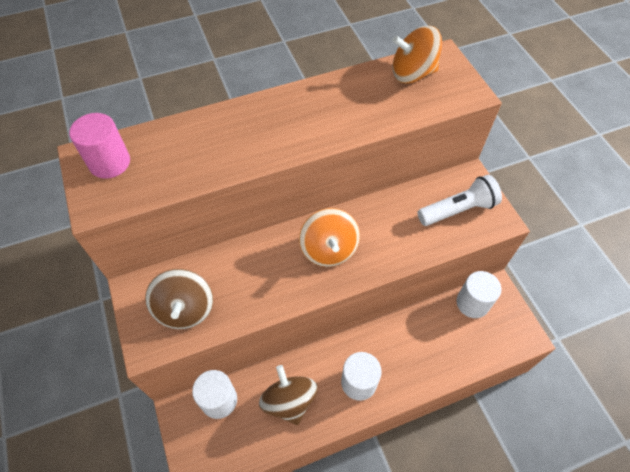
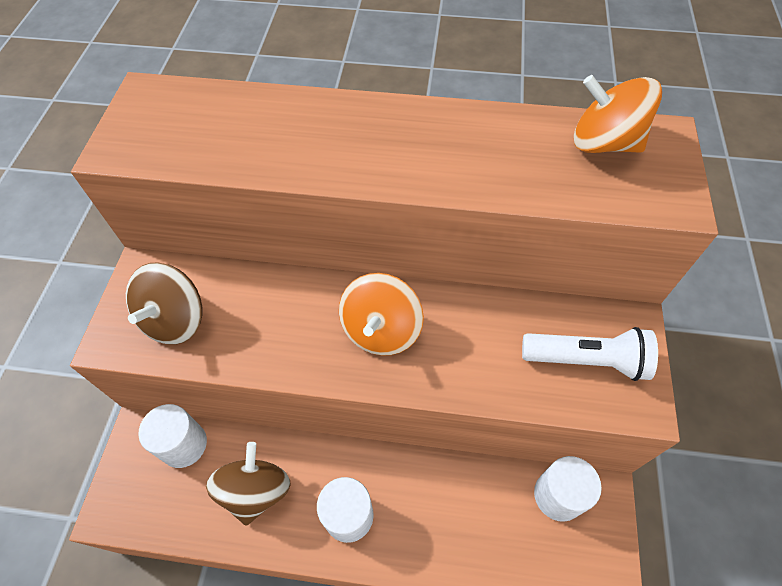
camera: 30 degrees right, 0 degrees up
(109, 162) = (163, 110): pink cylinder -> none

